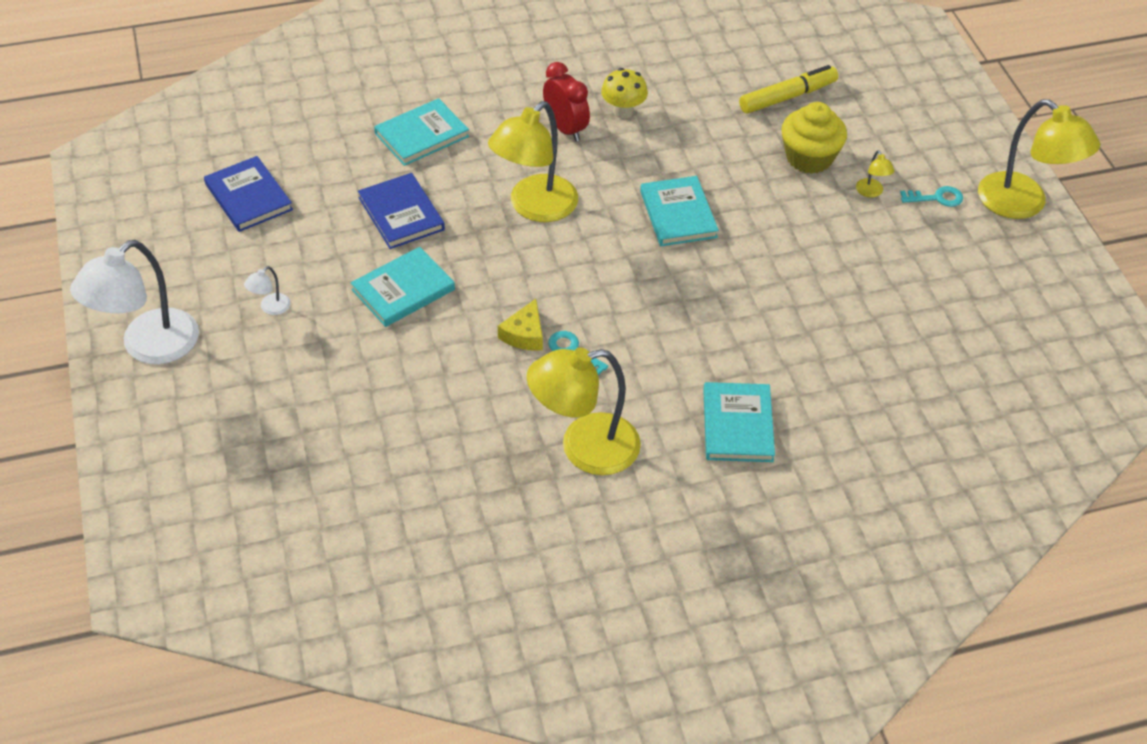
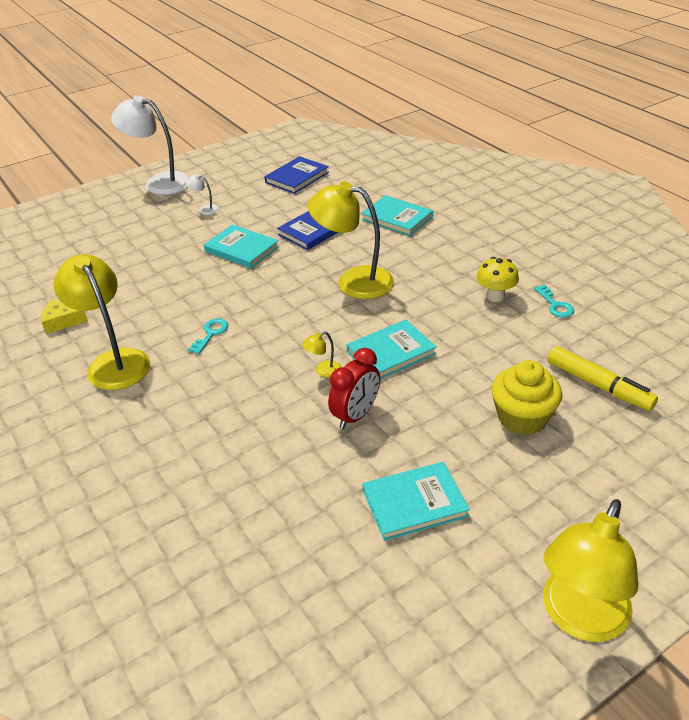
camera: 75 degrees right, 10 degrees down
(524, 334) = (219, 308): yellow cheese -> yellow cheese (61, 322)
(565, 129) = (451, 274): red clock -> red clock (355, 415)
(737, 425) = (156, 440): turquoise book -> turquoise book (414, 503)
(871, 192) = (504, 473): yellow lamp -> yellow lamp (323, 371)
(937, 198) = (533, 530): turquoise key -> turquoise key (555, 305)

